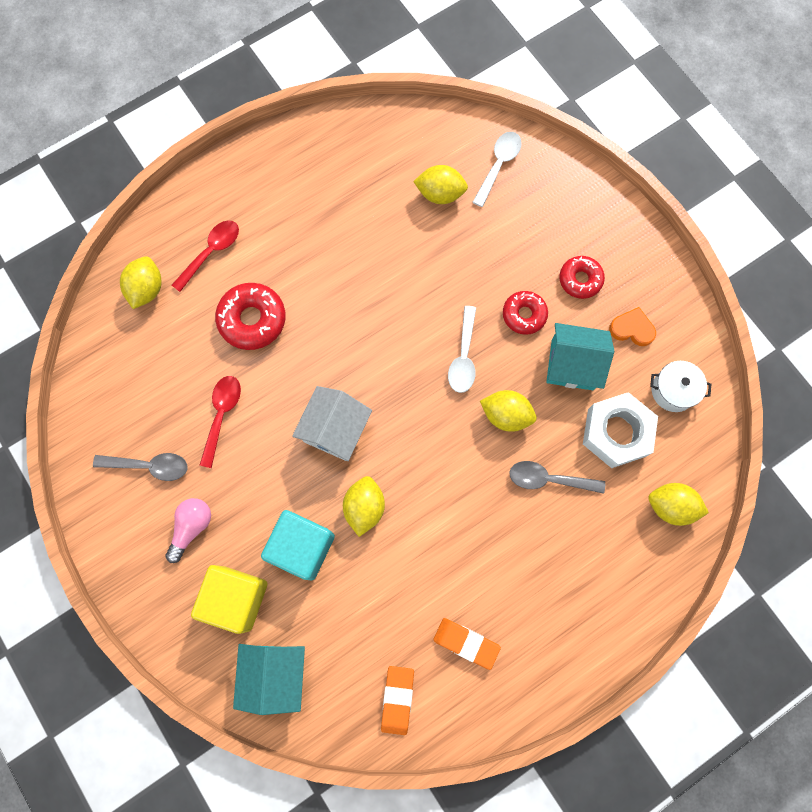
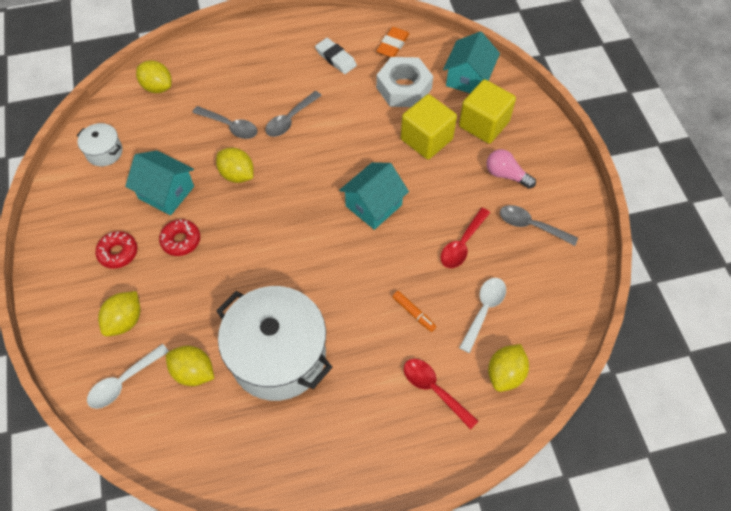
camera: 160 degrees left, 15 degrees down
(191, 527) = (506, 175): pink light bulb -> pink light bulb turned 75 degrees clockwise
(211, 252) = (434, 389): red spoon -> red spoon turned 75 degrees clockwise
(252, 319) = (413, 313): red donut -> orange marker
(302, 547) = (426, 139): turquoise cube -> yellow cube
(335, 429) = (373, 205): white house -> turquoise house
(364, 507) = (371, 149): yellow lemon -> yellow lemon (125, 321)
(369, 234) = (278, 355): none -> white pot
(463, 357) = (247, 225): white spoon -> white spoon (484, 310)
(466, 643) = (336, 58): orange eraser -> white eraser
(481, 516) = (290, 119): none -> grey spoon
(616, 432) = (164, 139): white nut -> white nut (404, 88)
(632, 329) = (103, 202): orange heart -> none

